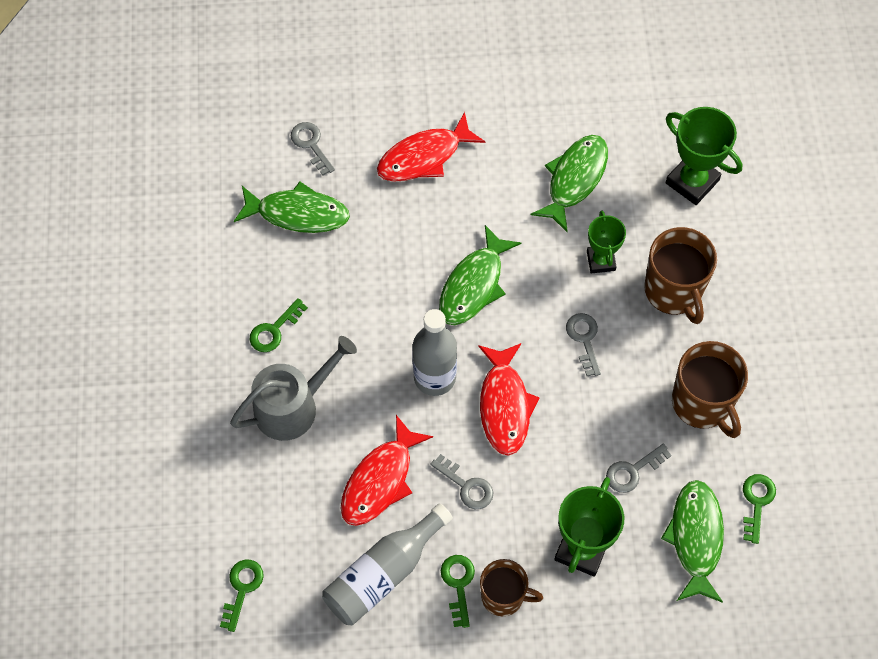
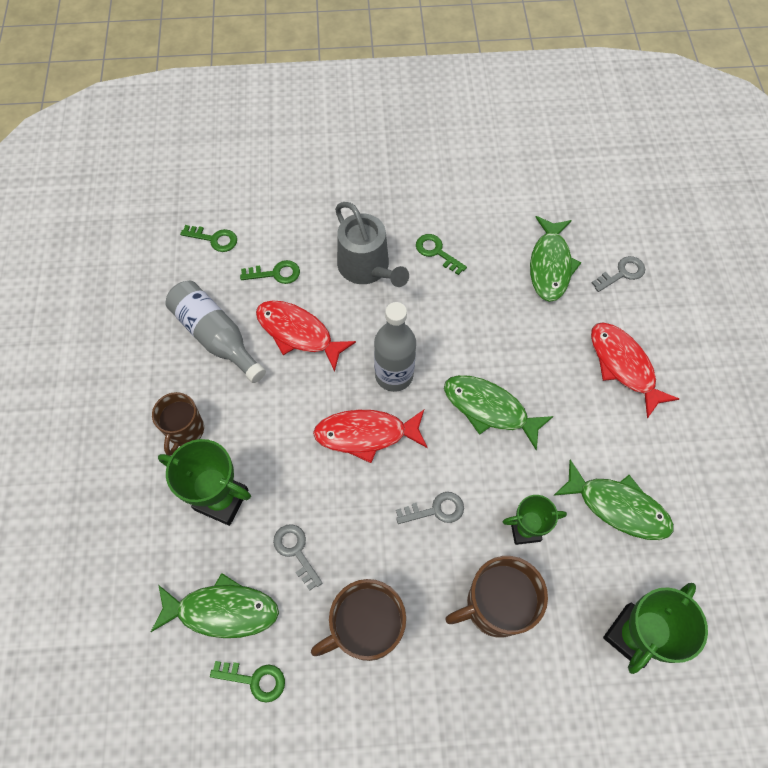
camera: 90 degrees right, 0 degrees up
(458, 584) = (200, 394): green key -> green key (276, 273)
(466, 486) = (289, 401): grey key -> none

